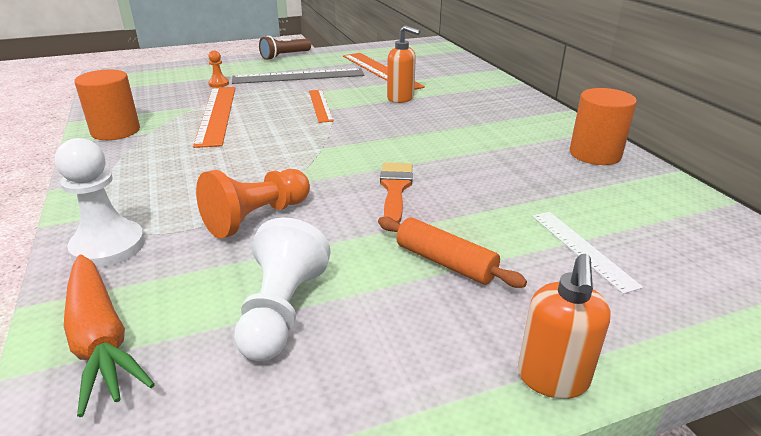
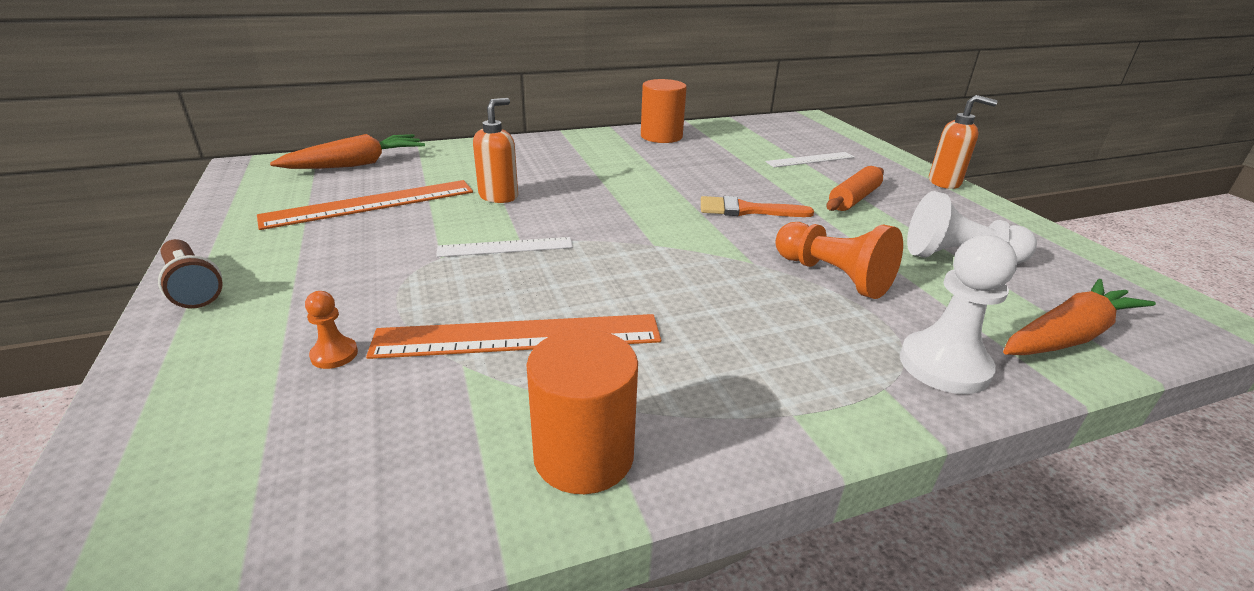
camera: 90 degrees left, 0 degrees up
(298, 76) = (348, 268): grey ruler -> none
(320, 105) = (505, 247): orange ruler -> white ruler
(443, 61) = (356, 164): none -> orange carrot

